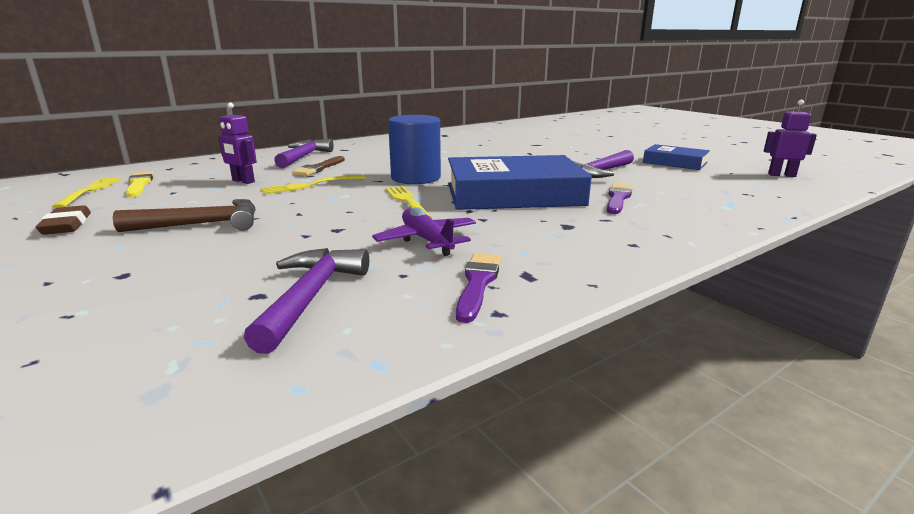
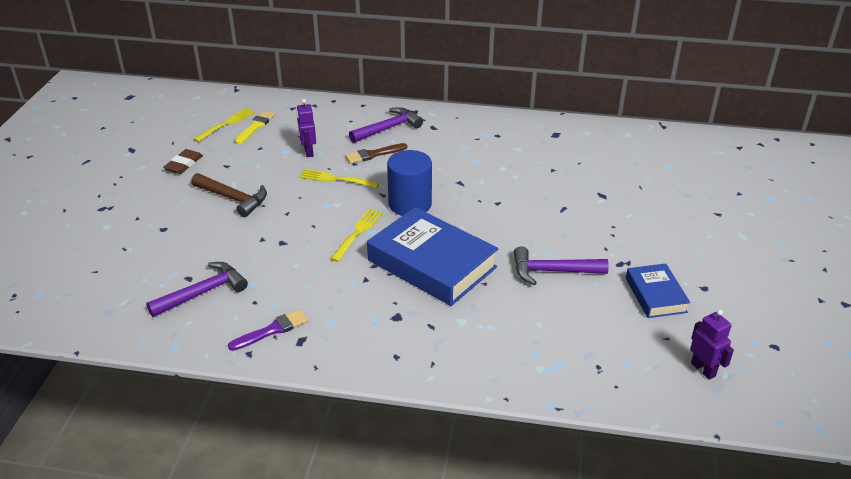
camera: 45 degrees right, 15 degrees up
(427, 240) = (305, 281): purple plane -> none
(618, 198) = (489, 311): purple brush -> none

